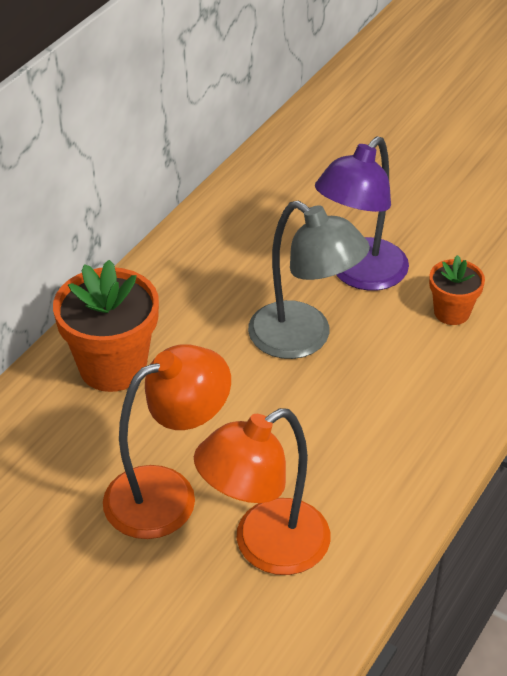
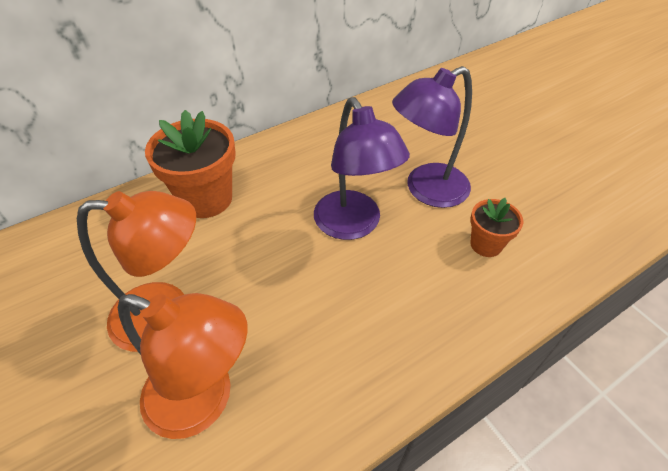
camera: 25 degrees right, 5 degrees up
(265, 547) = (204, 400): orange lamp -> orange lamp turned 150 degrees counterclockwise
(303, 339) = (353, 225): grey lamp -> purple lamp

